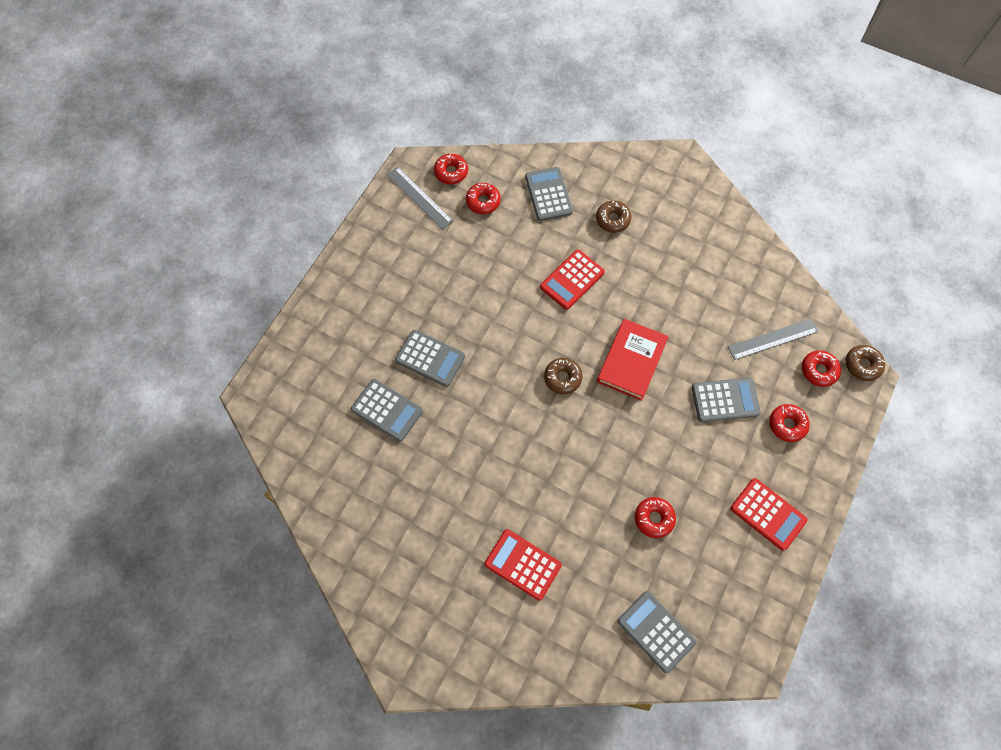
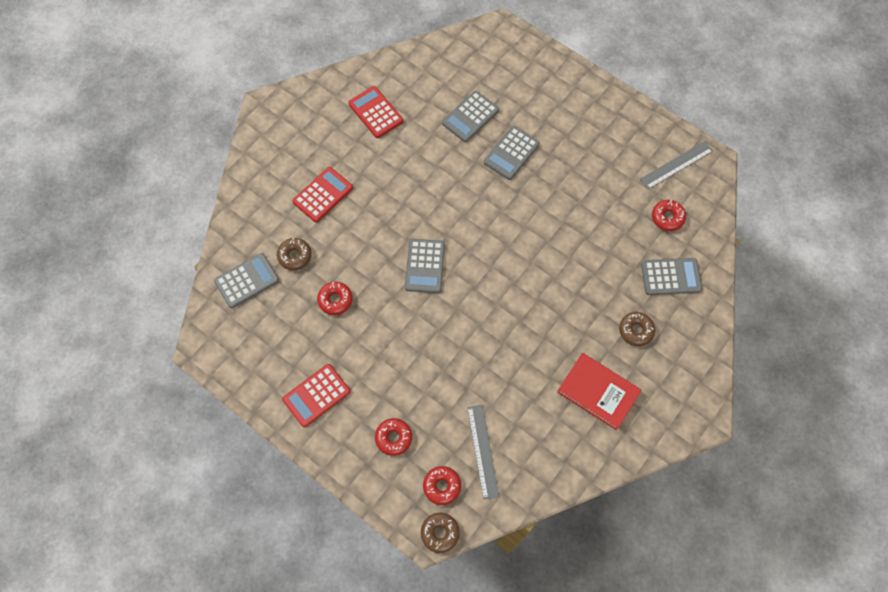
camera: 100 degrees right, 0 degrees up
(451, 172) = (703, 195): red donut -> none
(562, 378) = (475, 253): brown donut -> brown donut (295, 256)
(572, 280) = (572, 280): red calculator -> red calculator (375, 112)
(631, 361) = (481, 314): red book -> red book (598, 392)
(725, 400) = (428, 387): grey calculator -> grey calculator (425, 266)

